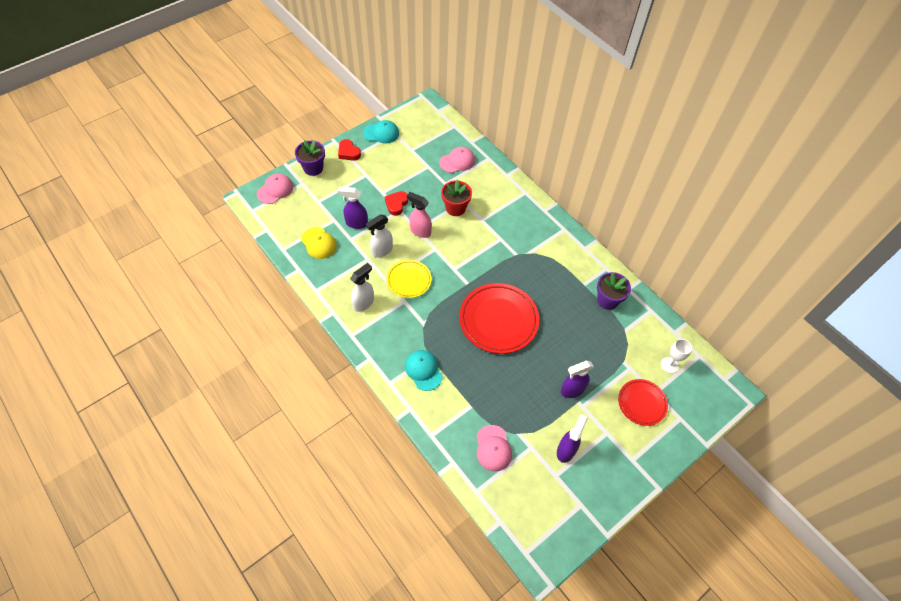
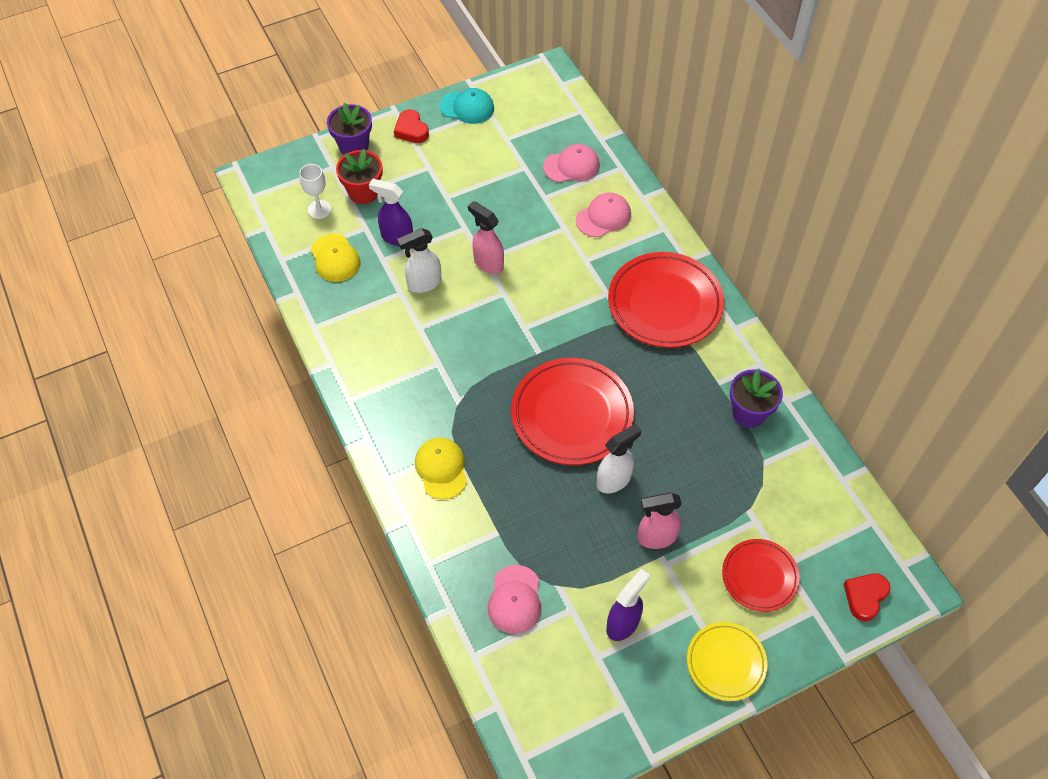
camera: 15 degrees right, 0 degrees up
(275, 190) = (291, 171): pink cap -> pink cap (603, 217)
(363, 303) = (378, 356): white spray bottle -> white spray bottle (614, 480)
(396, 204) = (463, 218): red heart -> red heart (865, 597)
(409, 280) = (453, 333): yellow plate -> yellow plate (726, 662)
(423, 370) = (441, 469): turquoise cap -> yellow cap
(455, 208) = (550, 236): red flower pot -> red flower pot (363, 192)
(538, 239) = (665, 303): none -> red plate
(572, 390) = (656, 537): purple spray bottle -> pink spray bottle
(669, 365) = (820, 527): white goblet -> white goblet (319, 209)

